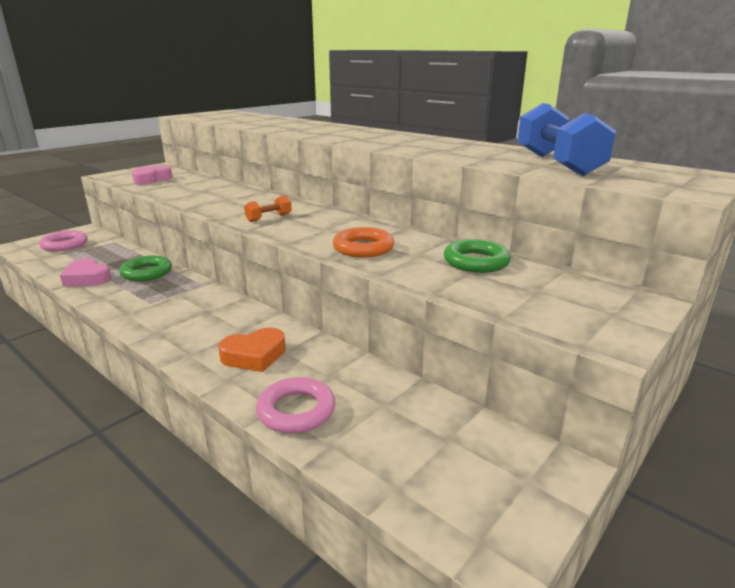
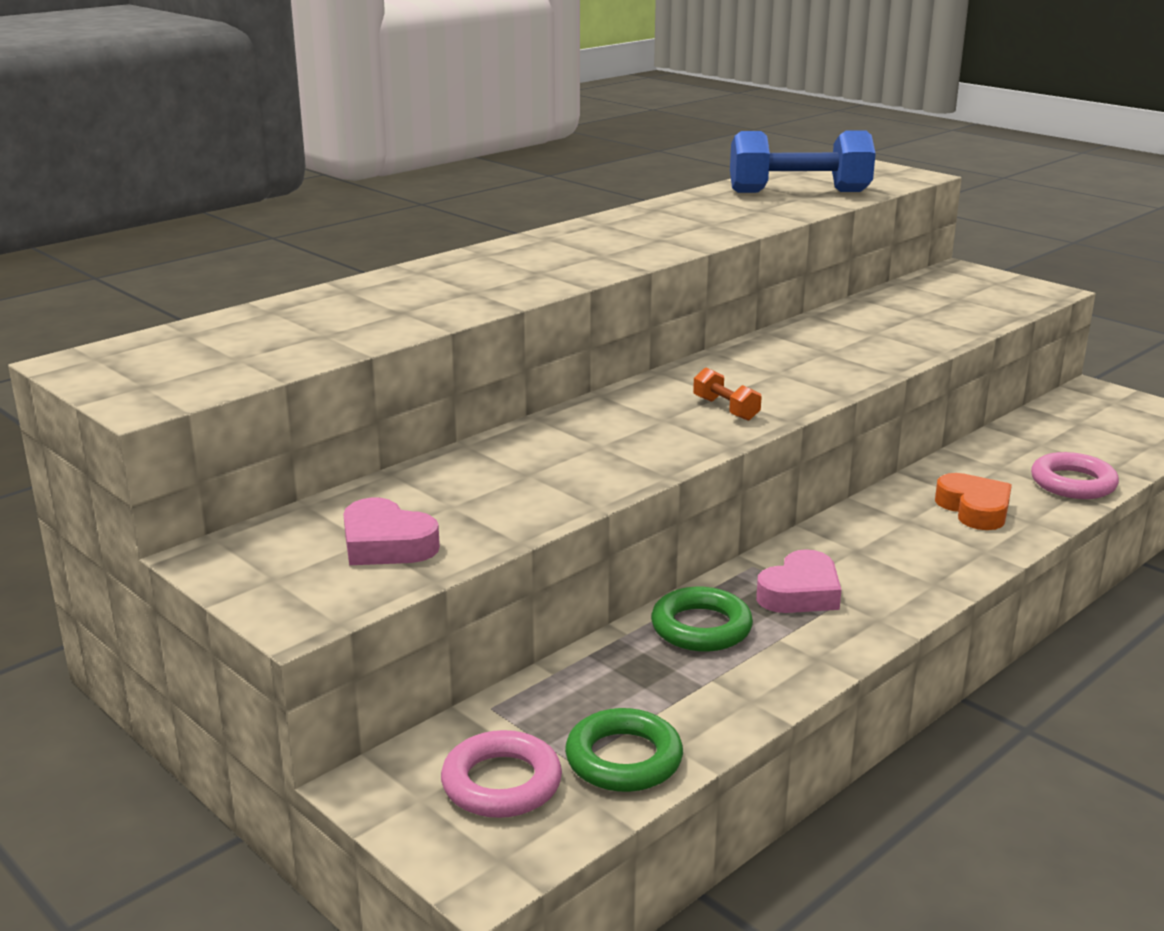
camera: 85 degrees left, 0 degrees up
(87, 278) = (731, 693): pink heart -> pink heart (800, 593)
(363, 248) = (856, 355): orange ring -> none
(476, 262) = (888, 311): green ring -> green ring (624, 759)

